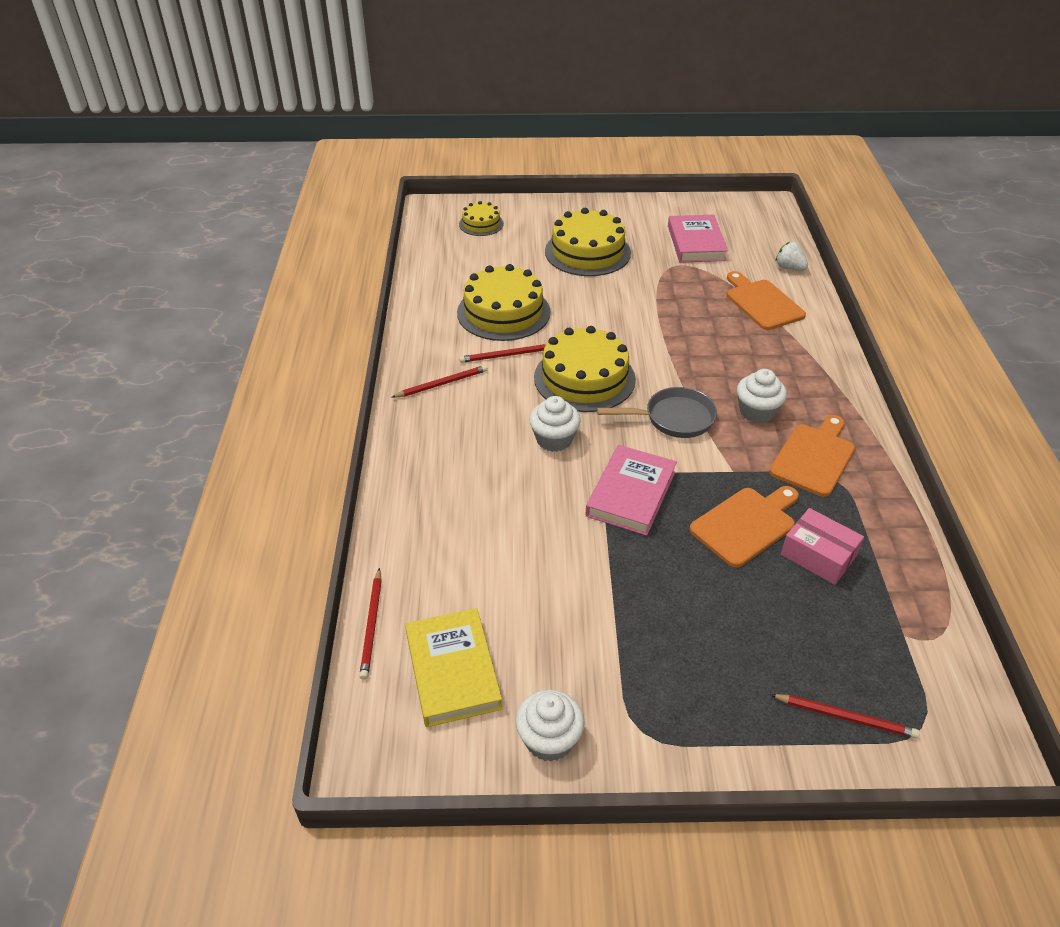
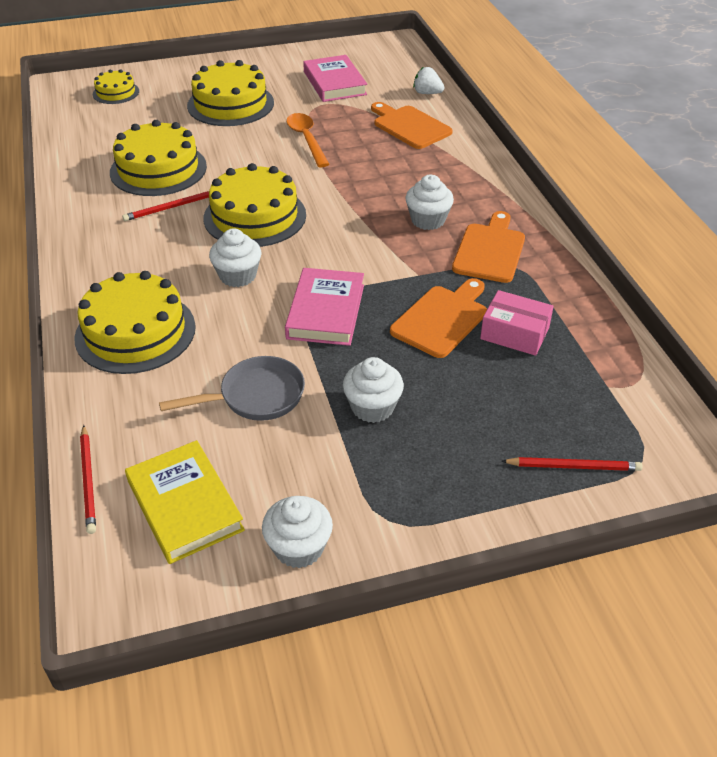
camera: 15 degrees left, 0 degrees up
(442, 384) = (110, 243): red pencil -> none
(446, 481) = (135, 332): none -> yellow cake
(654, 302) = (306, 139): none -> orange spoon
(654, 607) = (372, 407): none -> white cupcake
(673, 418) = (351, 238): grey pan -> grey pan (256, 396)

